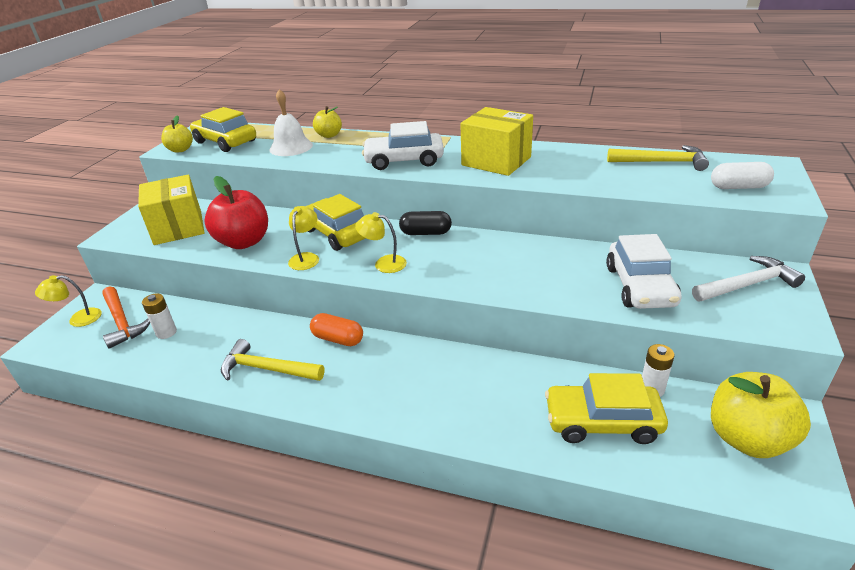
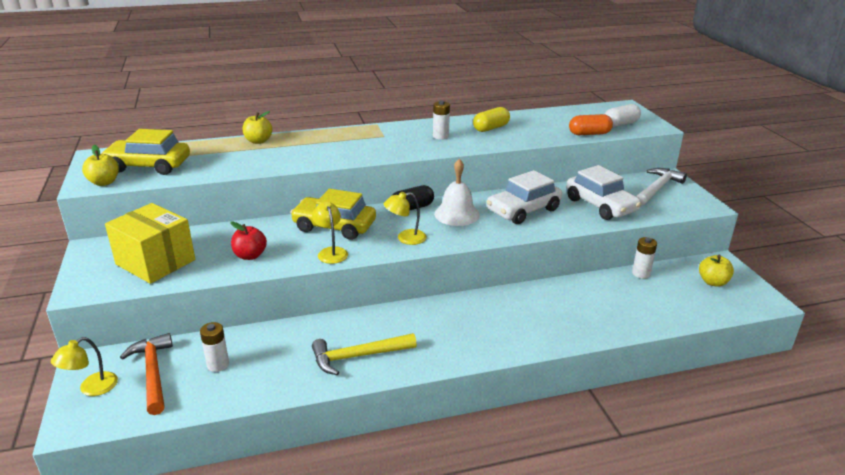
camera: 35 degrees left, 5 degrees down
(122, 322) = (152, 373): orange hammer -> orange hammer turned 135 degrees counterclockwise
(244, 242) = (250, 256): red apple -> red apple, size x0.56
(291, 147) = (233, 158): white bell -> white bell (457, 214)
(338, 339) = (394, 315): orange capsule -> orange capsule (589, 134)
(404, 160) = (363, 149): white car -> white car (523, 210)
(496, 161) = (440, 136): yellow box -> white battery
(562, 162) = (491, 128): none -> yellow capsule
(602, 422) = (632, 302): yellow car -> none
(661, 162) = (557, 116): yellow hammer -> none
(747, 438) = (713, 282): yellow apple -> yellow apple, size x0.56

